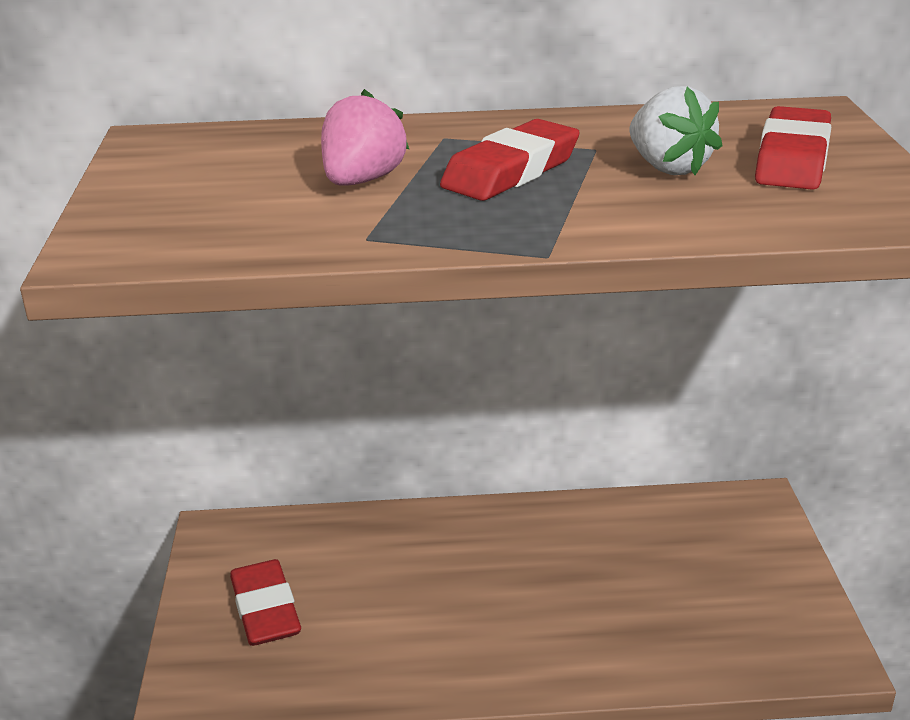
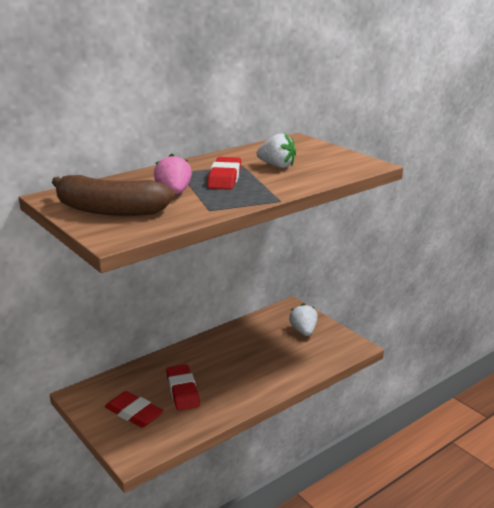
camera: 35 degrees left, 5 degrees down
(194, 190) = (110, 210): none -> brown banana
(737, 570) = (303, 331): none -> white strawberry
(792, 159) = (312, 155): red eraser -> red eraser (182, 391)

